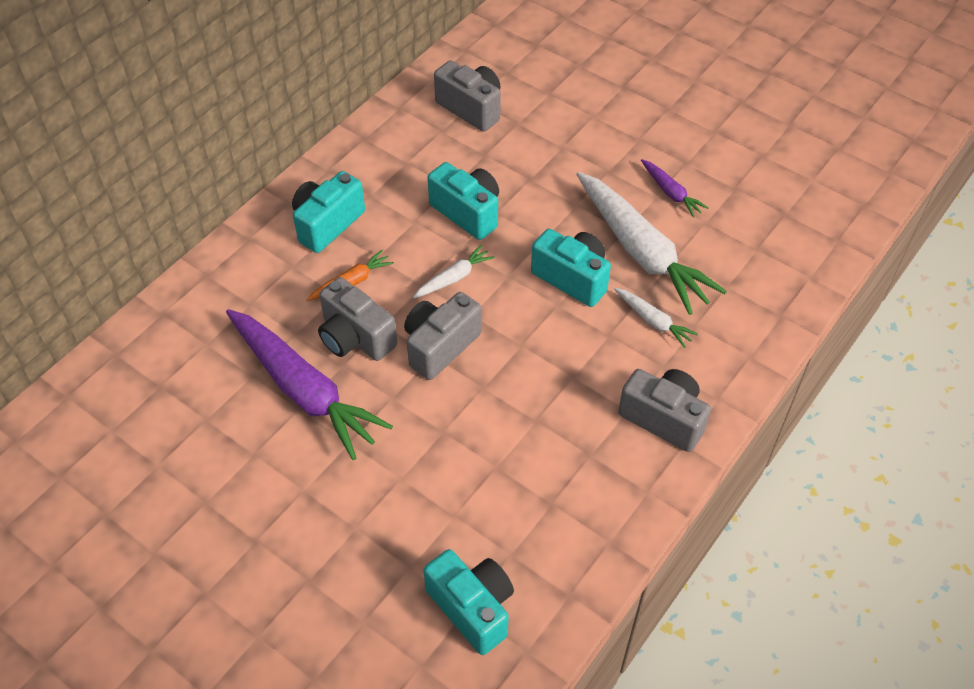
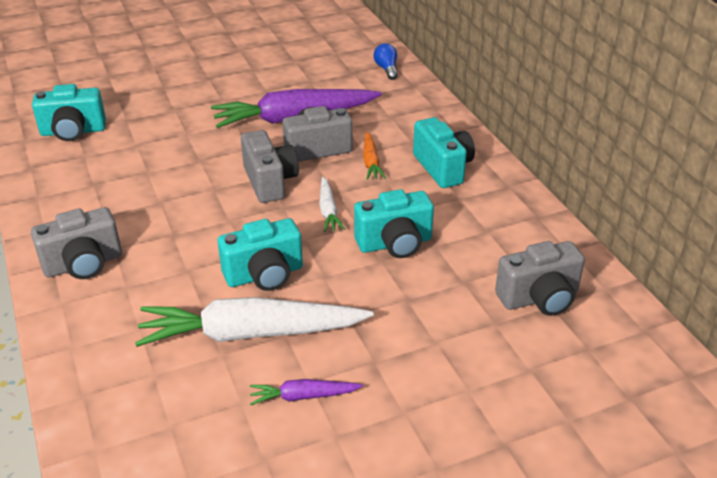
camera: 120 degrees right, 15 degrees down
(134, 355) = (386, 69): none -> blue light bulb
(653, 321) = (171, 303): white carrot -> none

